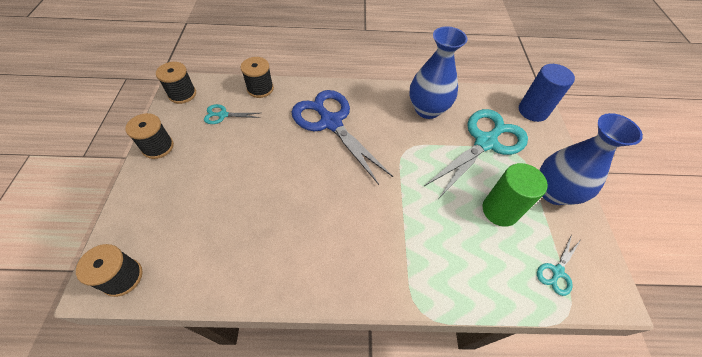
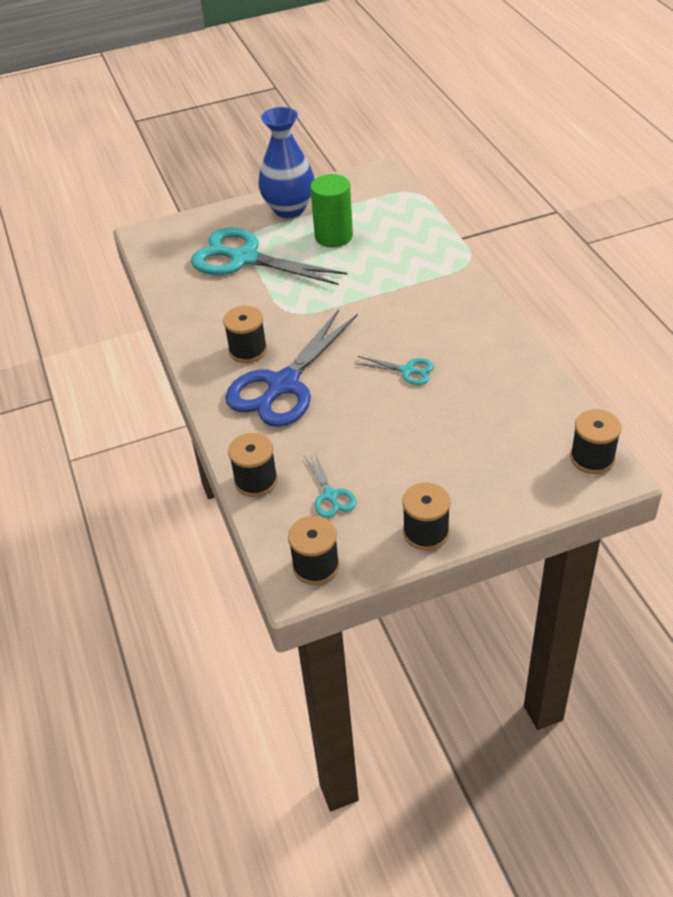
camera: 105 degrees left, 10 degrees down
(375, 115) = (248, 350): none -> black spool
(427, 109) = (212, 311): blue vase -> none
(532, 111) = (171, 233): blue cylinder -> none
(557, 271) = (378, 200): turquoise scissors -> turquoise scissors (407, 371)

